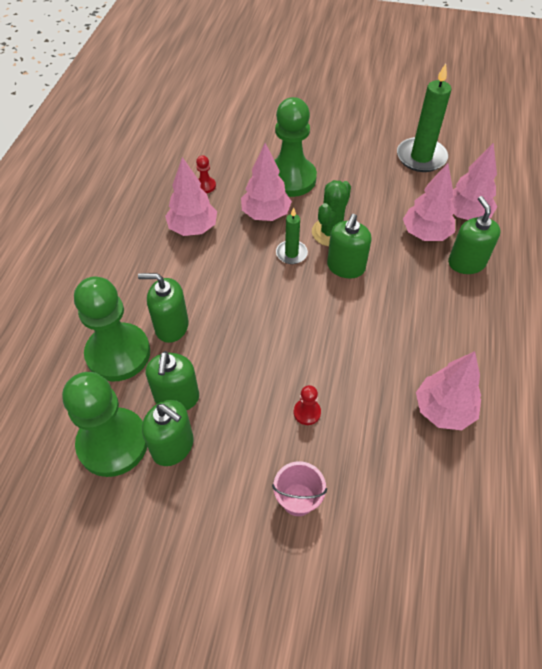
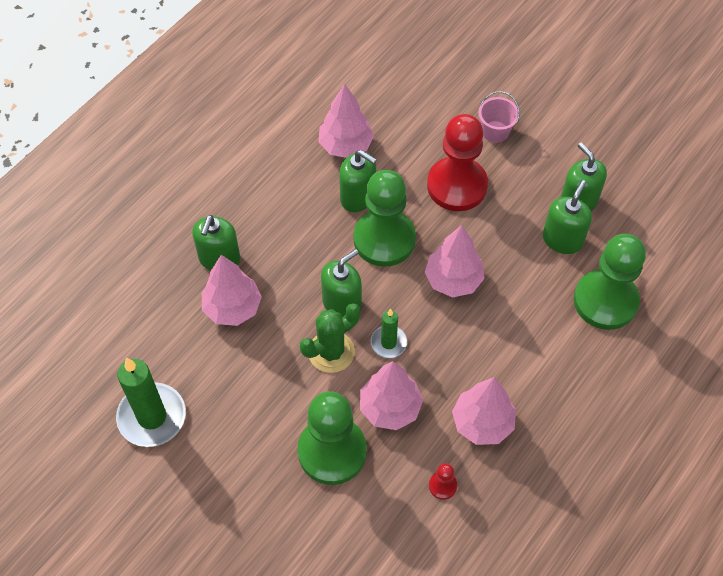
camera: 155 degrees left, 5 degrees up
(113, 443) = (627, 223): green pawn -> green pawn (384, 239)
(171, 326) = (546, 309): green soap dispenser -> green soap dispenser (358, 197)
(307, 412) = (457, 186): red pawn -> red pawn, size x2.47
(466, 215) = (171, 313): pink tree -> pink tree (453, 280)

